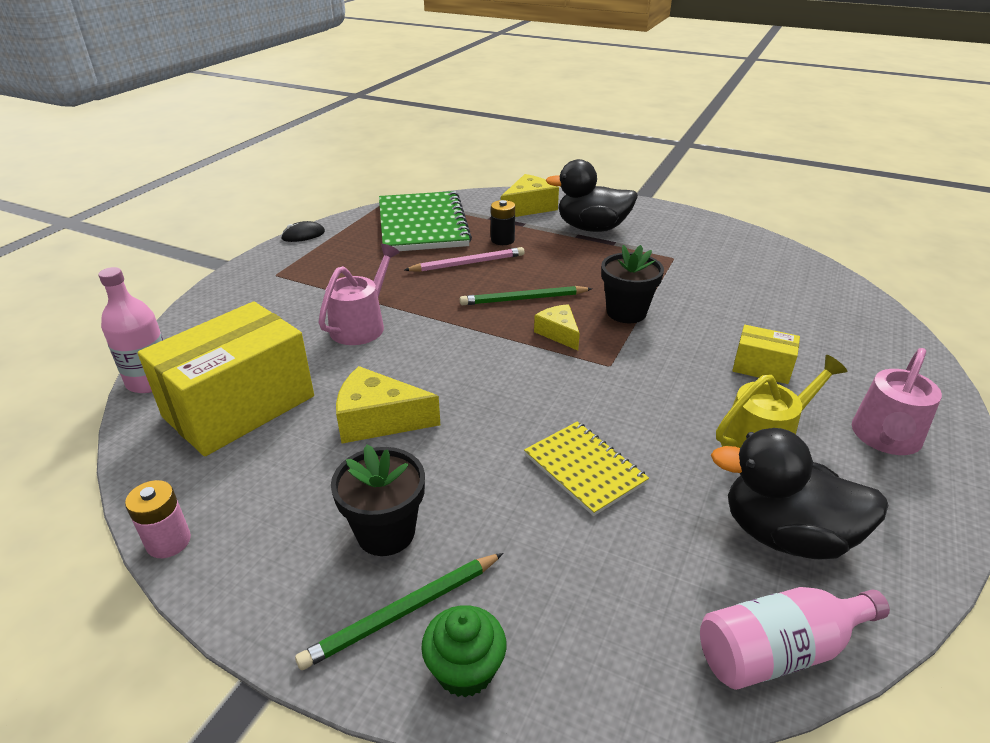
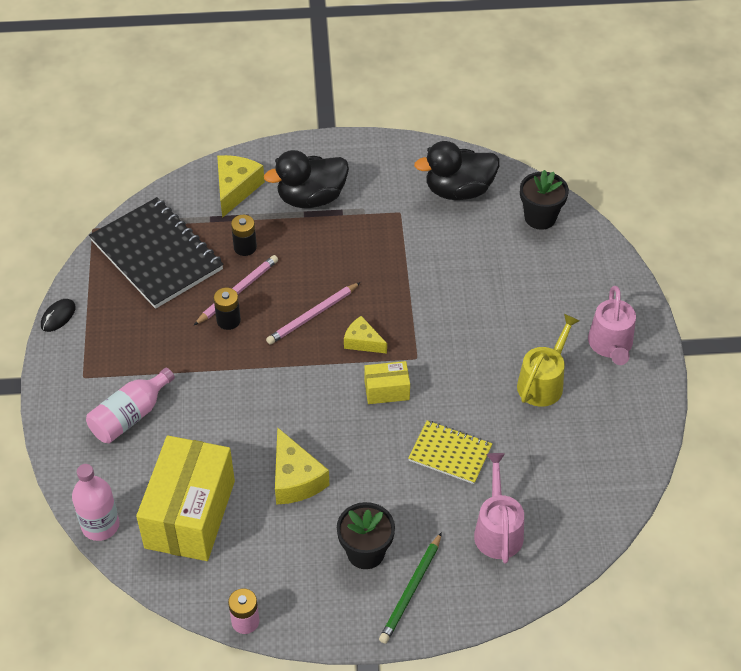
camera: 30 degrees left, 15 degrees up
(361, 325) = (209, 400): pink watering can -> pink watering can (497, 530)
(378, 420) = (295, 479): yellow cheese -> yellow cheese turned 90 degrees counterclockwise
(422, 224) = (157, 255): green notebook -> black notebook
(439, 278) = (228, 320): none -> black battery
(465, 669) = (462, 601): green cupcake -> none
(523, 299) = (313, 315): green pencil -> pink pencil
(626, 312) = (398, 297): black flower pot -> black flower pot (540, 217)
(761, 367) = (516, 314): yellow box -> yellow box (387, 390)
(779, 651) = (601, 516): pink bottle -> pink bottle (130, 416)
(785, 534) = (580, 445): black duck -> black duck (458, 190)

